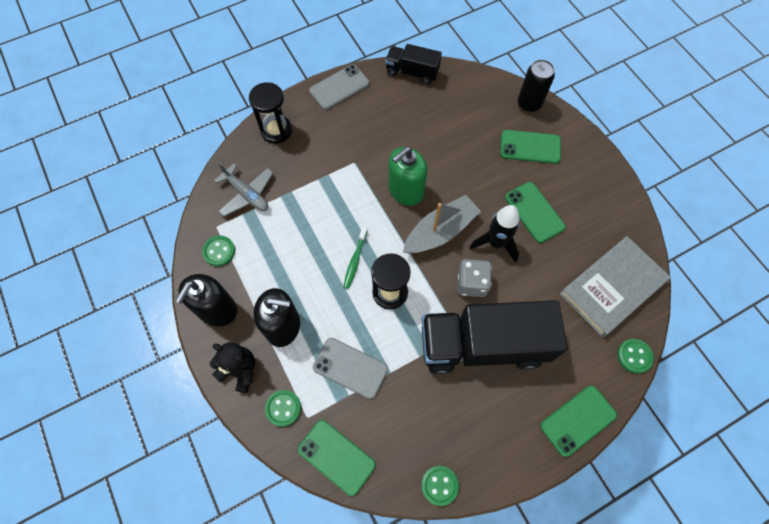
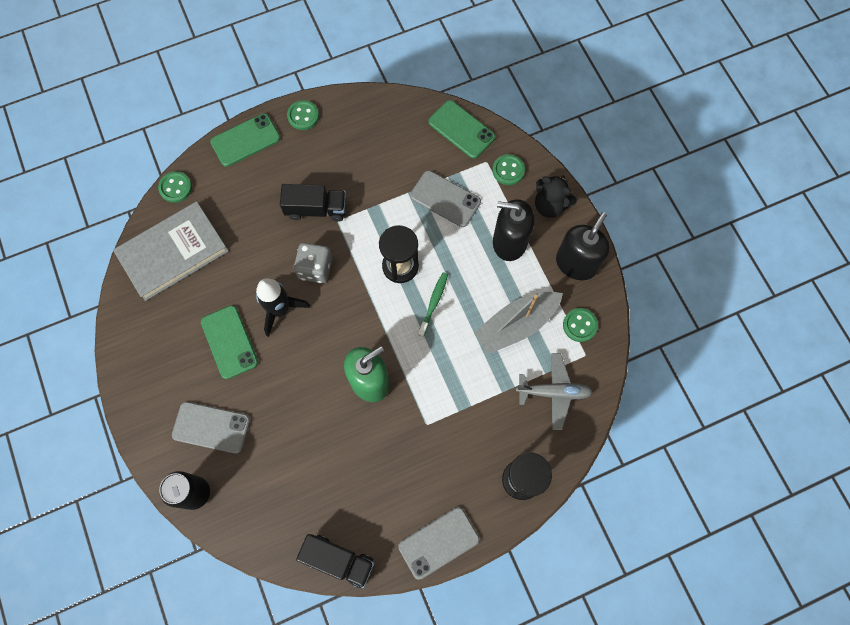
camera: 175 degrees left, 5 degrees up
(247, 194) = (553, 392): grey plane -> grey plane turned 135 degrees clockwise
(439, 485) = (376, 103): green button -> green button (303, 116)
(440, 231) = (338, 328): grey boat -> grey boat (516, 325)
(483, 345) = (316, 209): black truck -> black truck, size x0.51
(530, 147) = (211, 427): green phone -> grey phone

